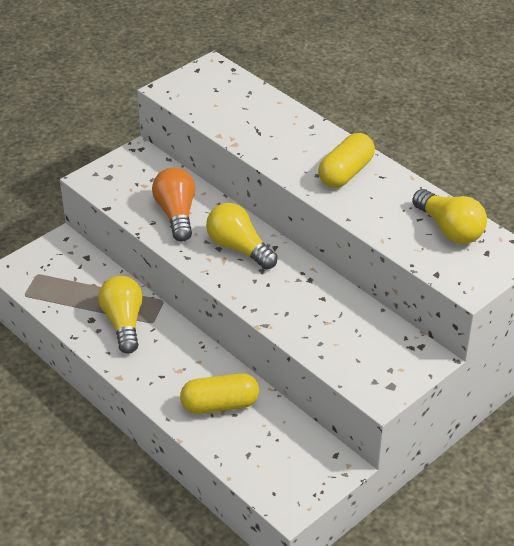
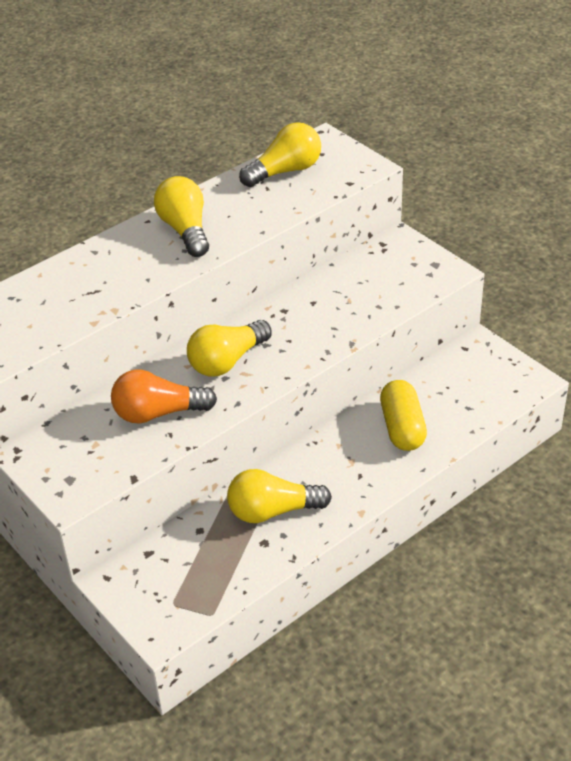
camera: 85 degrees left, 0 degrees up
(346, 173) = (185, 230): yellow capsule -> yellow light bulb

